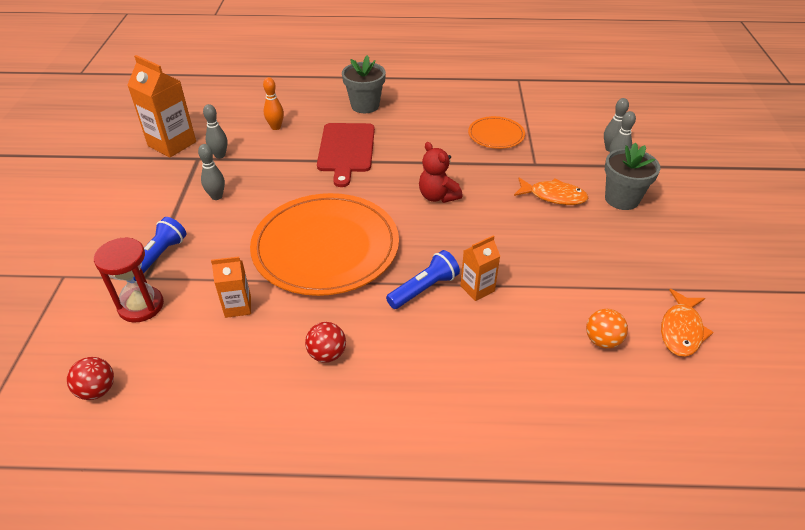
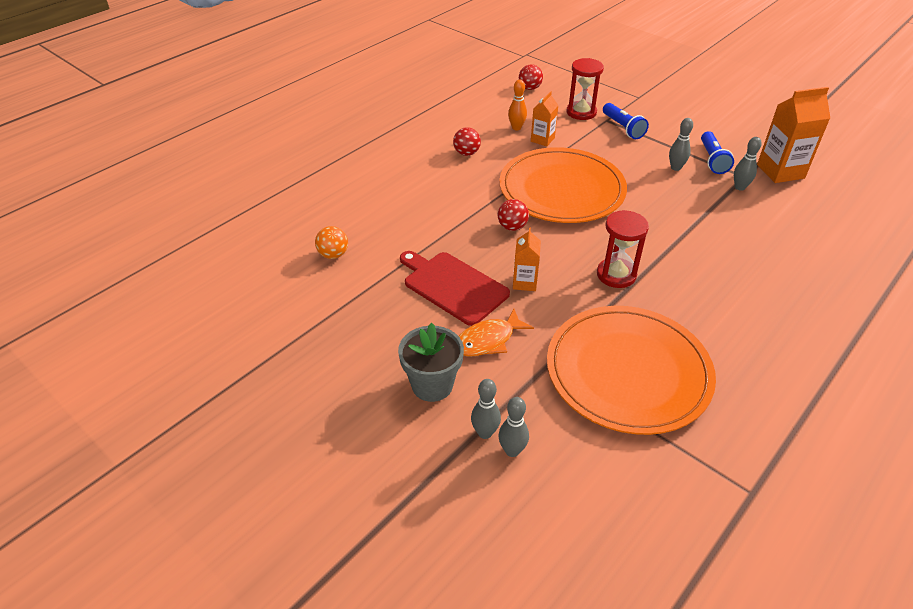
camera: 130 degrees right, 0 degrees up
(276, 127) = (769, 232): orange bowling pin -> orange bowling pin (516, 128)
(346, 150) = (690, 255): red cutting board -> red cutting board (453, 286)
(365, 105) = (774, 307): grey flower pot -> none
(411, 172) = (616, 275): none -> red hourglass
(418, 249) = (512, 227): none -> red ball
(424, 289) = (471, 209): blue flashlight -> blue flashlight (712, 160)
(437, 196) = (564, 270): red teddy bear -> none
(477, 288) = (442, 231): orange carton -> orange carton (524, 282)
(496, 135) = (628, 372): orange plate -> orange plate, size x2.12
(681, 330) = (287, 296): orange fish -> none

